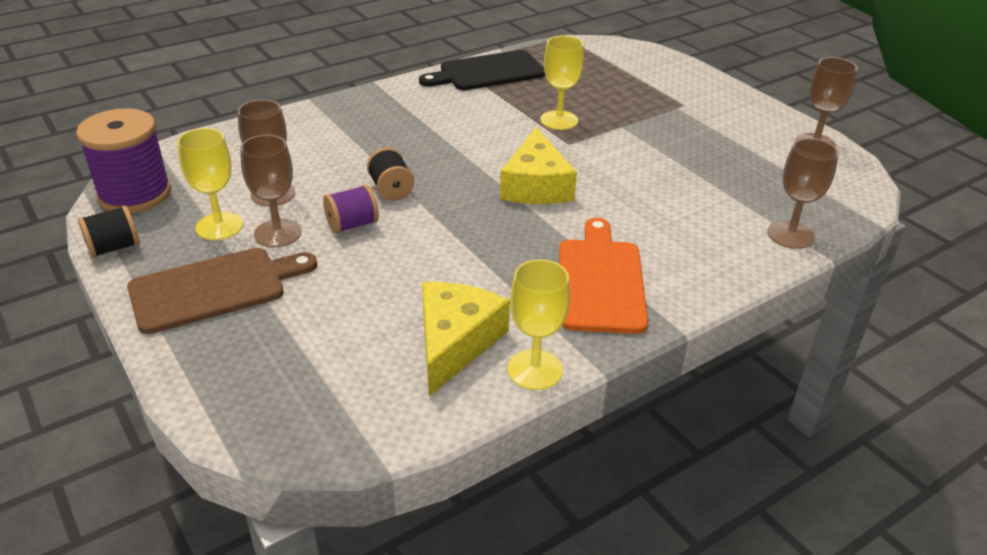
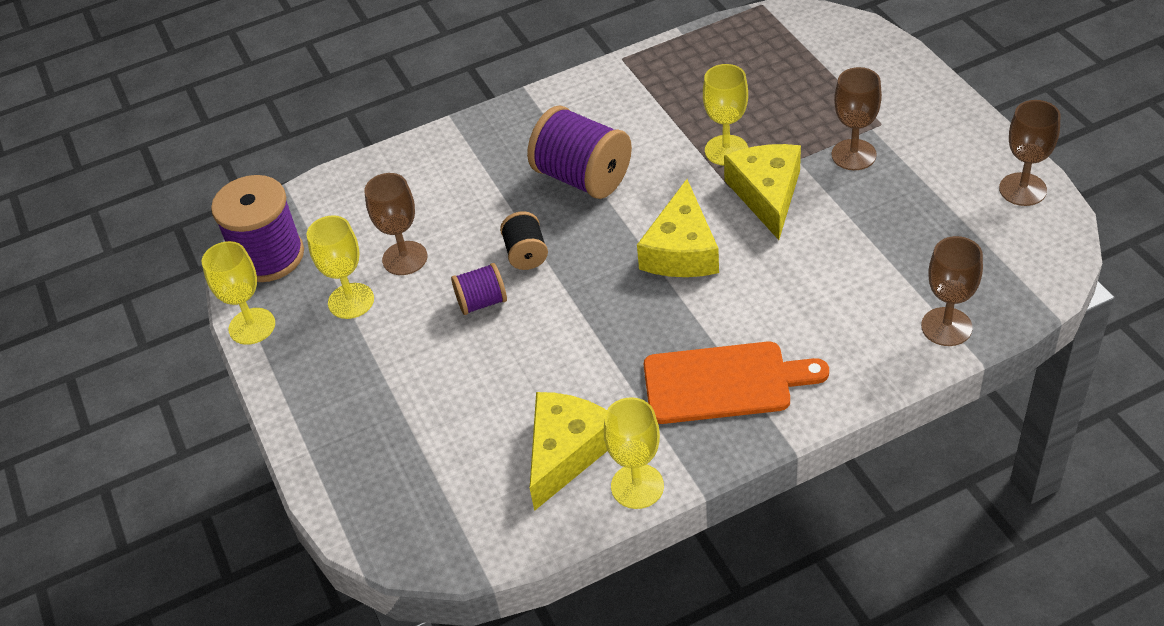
camera: 15 degrees right, 10 degrees up
(114, 248) = (252, 326): black spool -> yellow goblet
(214, 288) = (345, 379): brown cutting board -> none
(278, 233) = (407, 311): brown goblet -> brown goblet (853, 155)
(436, 138) = (582, 177): none -> purple spool
(488, 72) = (657, 70): black cutting board -> none
(600, 281) = (723, 382): orange cutting board -> orange cutting board turned 75 degrees clockwise
(602, 148) = (767, 194): none -> yellow cheese

